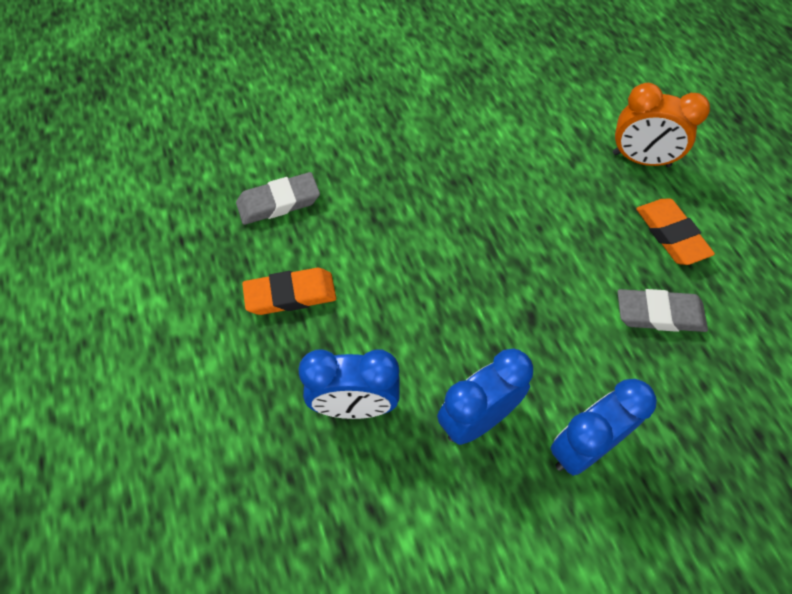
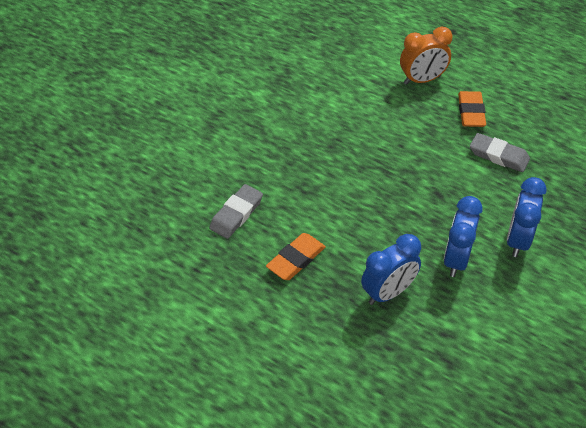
camera: 35 degrees left, 10 degrees down
(659, 314) = (498, 155): grey eraser -> grey eraser turned 60 degrees clockwise
(671, 235) = (471, 112): orange eraser -> orange eraser turned 60 degrees clockwise

